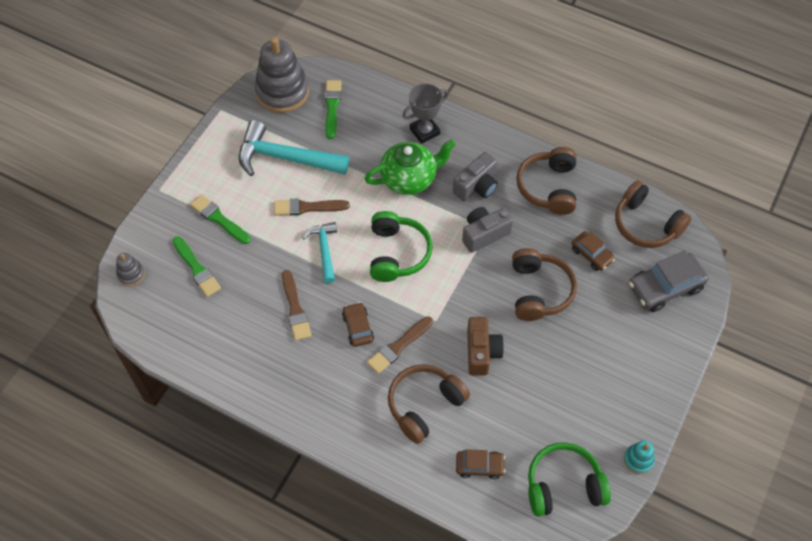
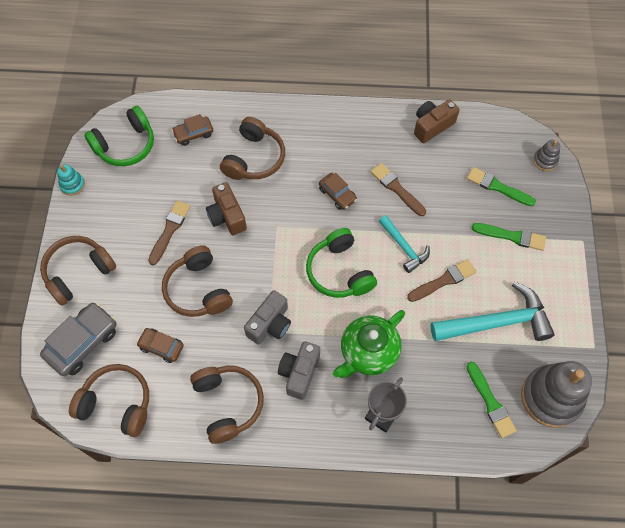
camera: 155 degrees right, 5 degrees up
(214, 360) = (432, 126): none -> brown camera
(398, 346) = (297, 193): brown brush -> brown brush (170, 230)
(654, 356) = (78, 272): none -> brown headphones

